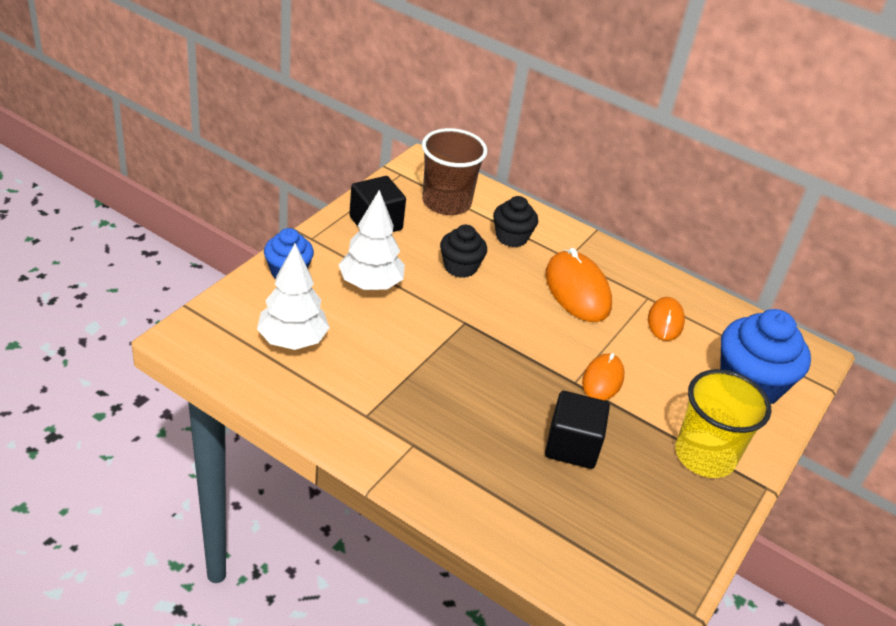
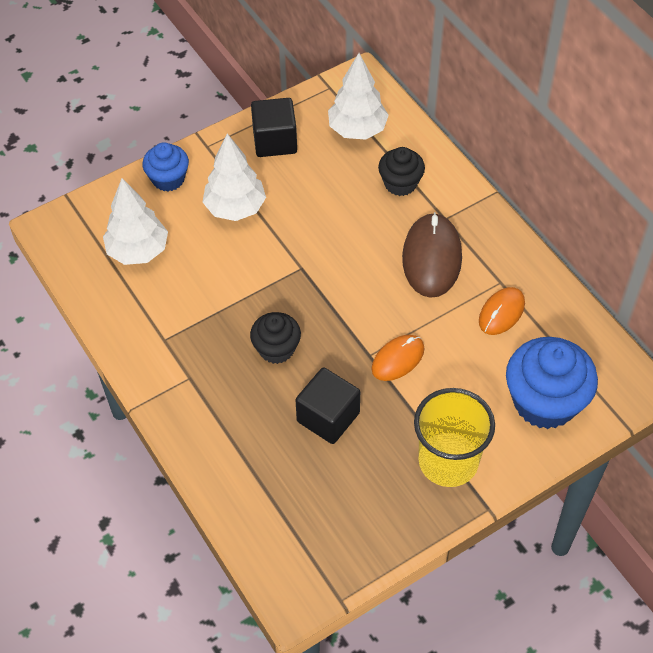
camera: 30 degrees right, 15 degrees up
(446, 202) = (357, 130): brown cup -> white tree
(460, 267) = (330, 207): black cupcake -> black cupcake (276, 349)
(577, 290) = (432, 258): orange mouse -> brown mouse

